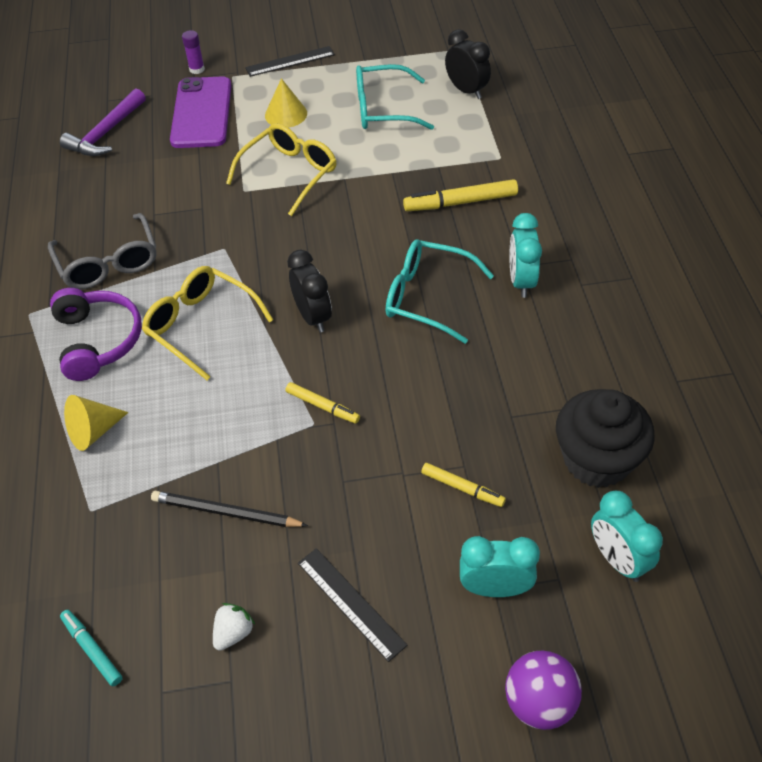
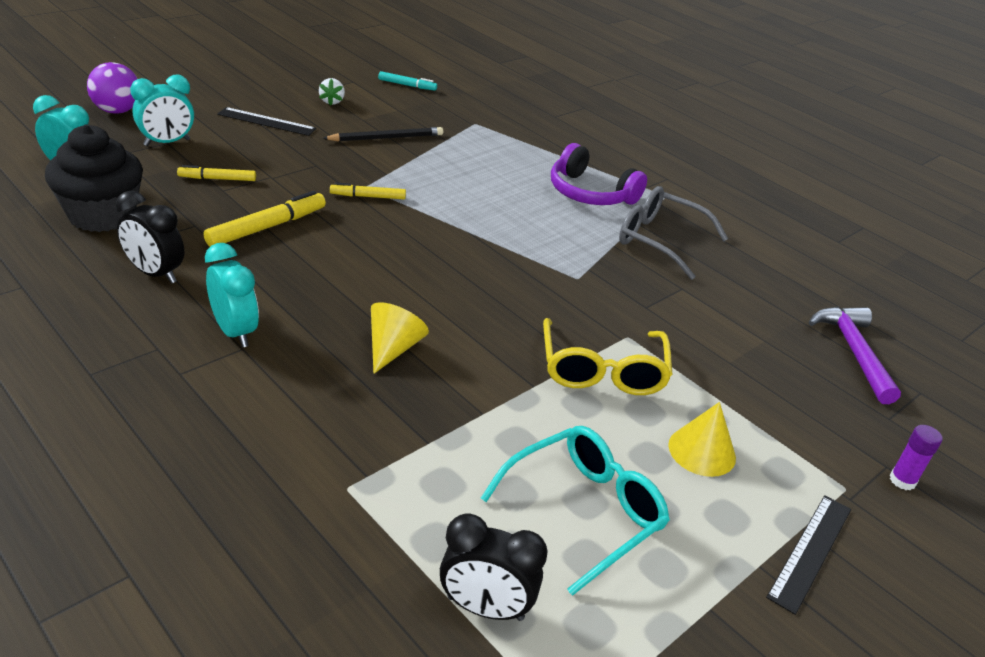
camera: 140 degrees right, 15 degrees down
(93, 431) = (522, 152): yellow cone -> yellow cone (393, 348)
(200, 325) = (524, 220): yellow glasses -> none
(202, 113) = (798, 414): purple phone -> none
(313, 316) = (433, 248): black clock -> black clock (155, 273)
(427, 297) = (334, 290): turquoise glasses -> none
(460, 202) = (363, 401): yellow marker -> yellow marker (267, 227)

